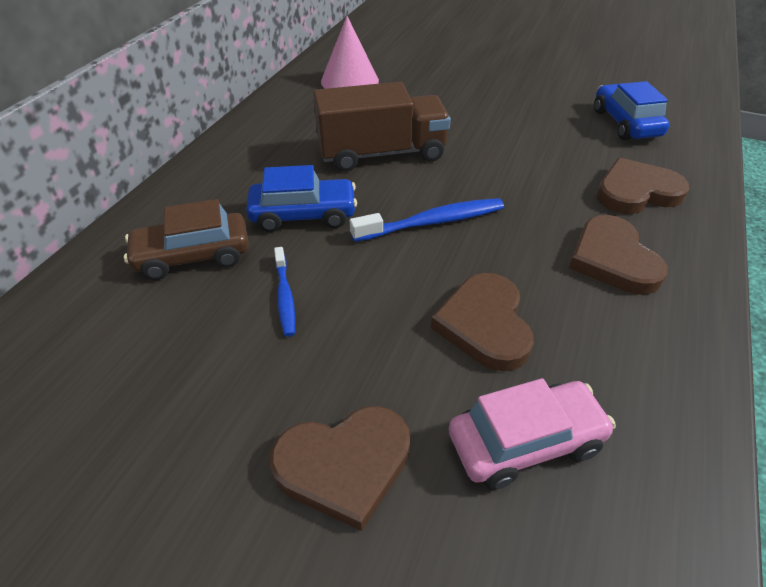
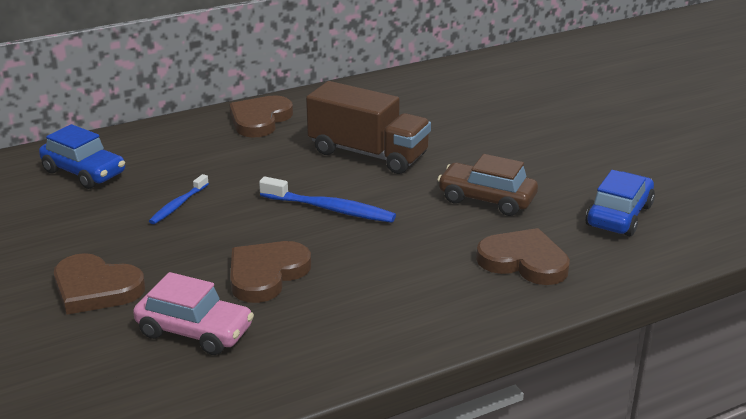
camera: 40 degrees right, 15 degrees down
(193, 256) = (160, 162): brown car -> brown car (486, 199)
(303, 215) = (255, 168): blue car -> blue car (84, 172)
(349, 81) = (430, 94): pink cone -> none
(613, 259) = (417, 287): brown heart -> brown heart (260, 120)

